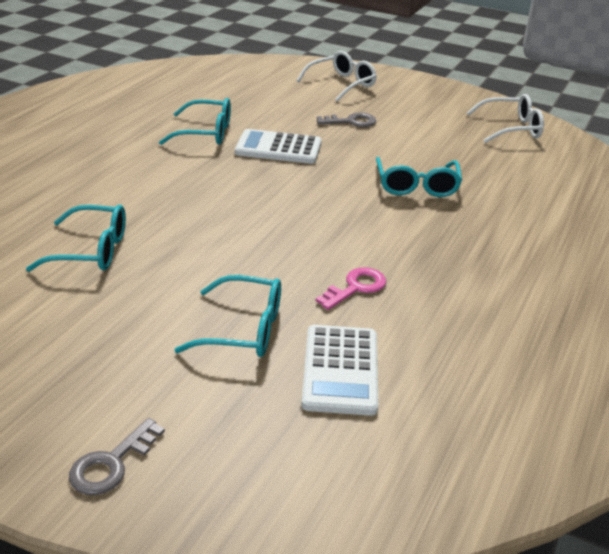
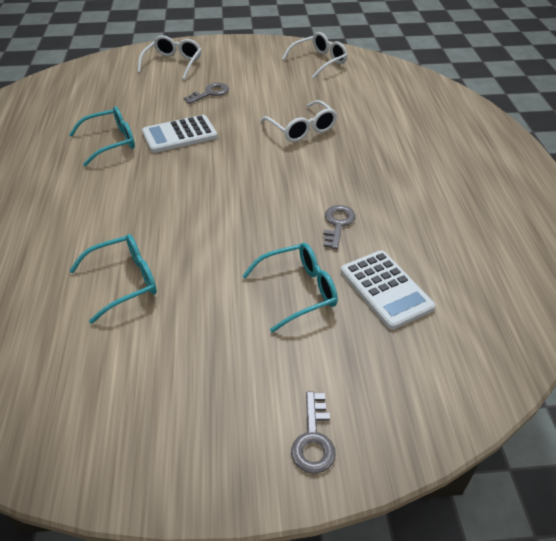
camera: 30 degrees left, 10 degrees up
(356, 287) = (337, 224): pink key -> grey key
(416, 186) = (302, 129): turquoise glasses -> white glasses

